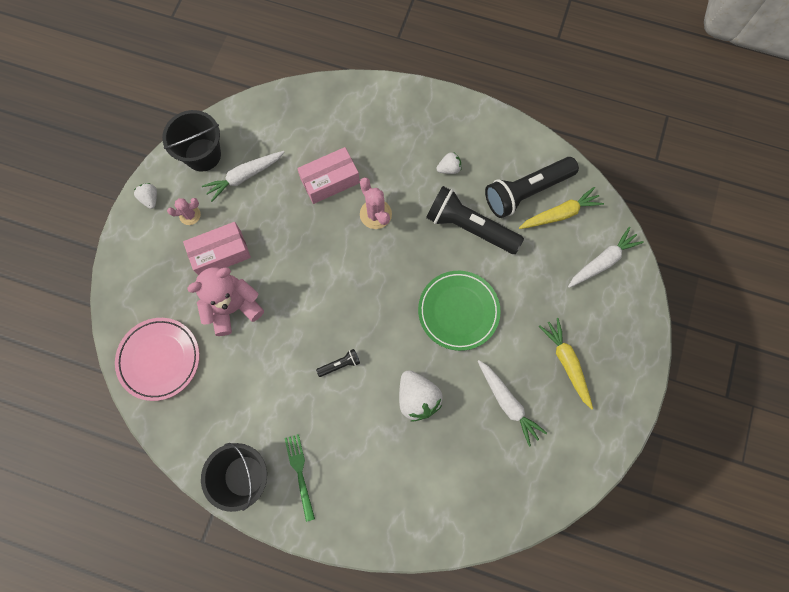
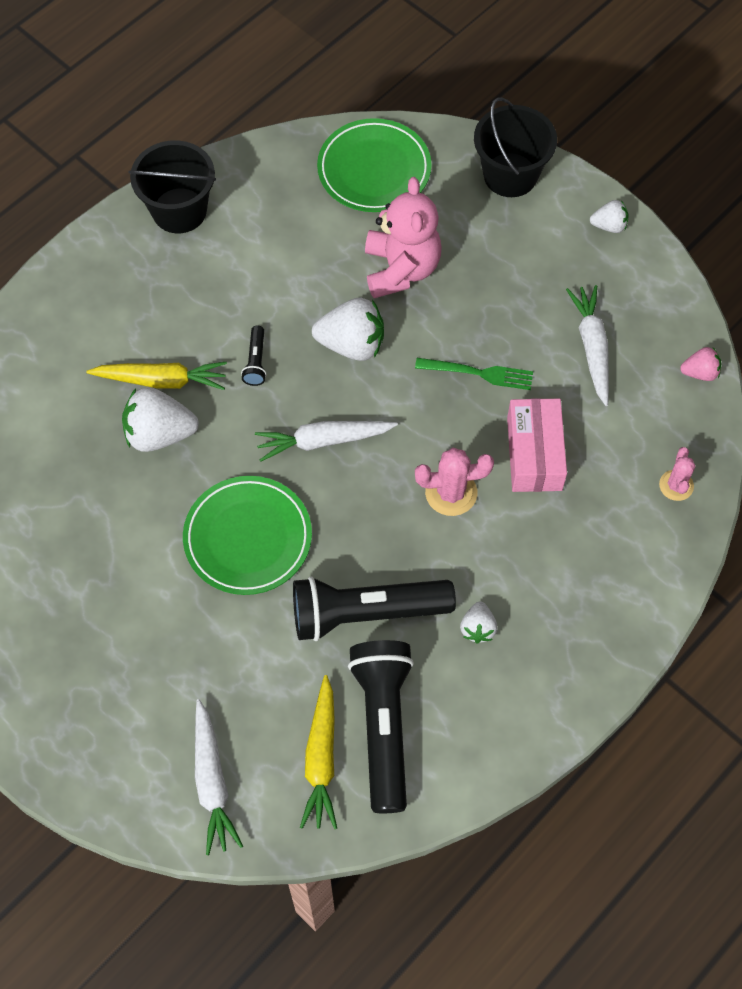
camera: 115 degrees right, 10 degrees down
(159, 359) = (374, 170): pink plate -> green plate
(190, 215) = (561, 263): pink cactus -> pink cactus (676, 485)
(203, 155) = (651, 308): black bucket -> black bucket (510, 175)
(220, 253) = (485, 280): pink box -> none
(237, 116) = (700, 372): none -> pink strawberry
(300, 473) = (147, 267): green fork -> green fork (479, 373)
(301, 312) = (352, 344): none -> white strawberry
(470, 227) = (366, 613): black flashlight -> black flashlight turned 150 degrees counterclockwise
(507, 403) = (88, 541): white carrot -> white carrot (323, 441)
(566, 363) = (95, 647): yellow carrot -> yellow carrot (162, 380)

